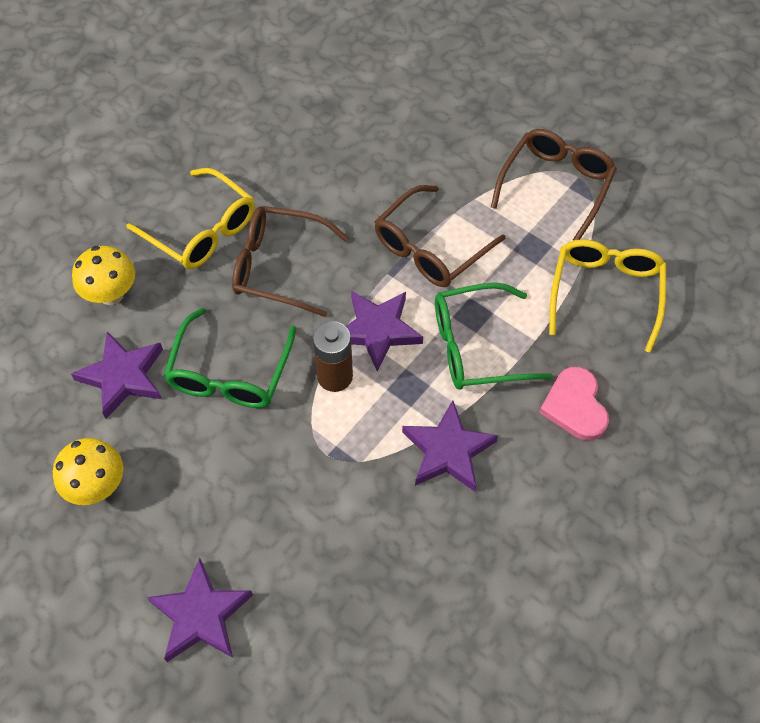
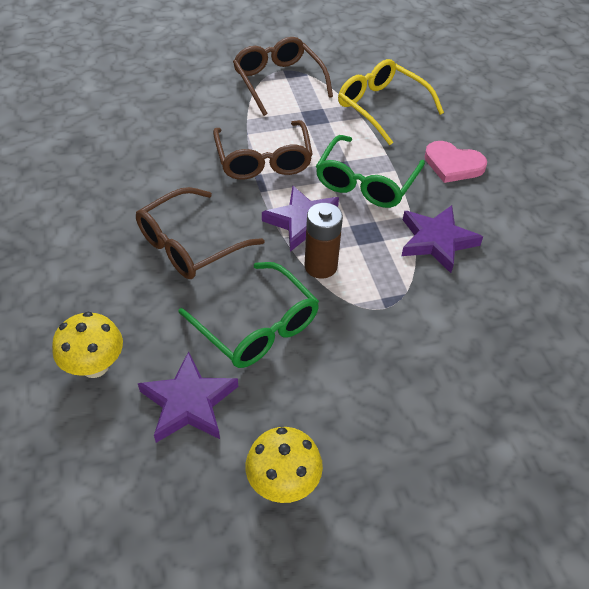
camera: 55 degrees left, 10 degrees down
(201, 615) = (469, 469): purple star -> none
(203, 231) = (103, 271): yellow glasses -> none

